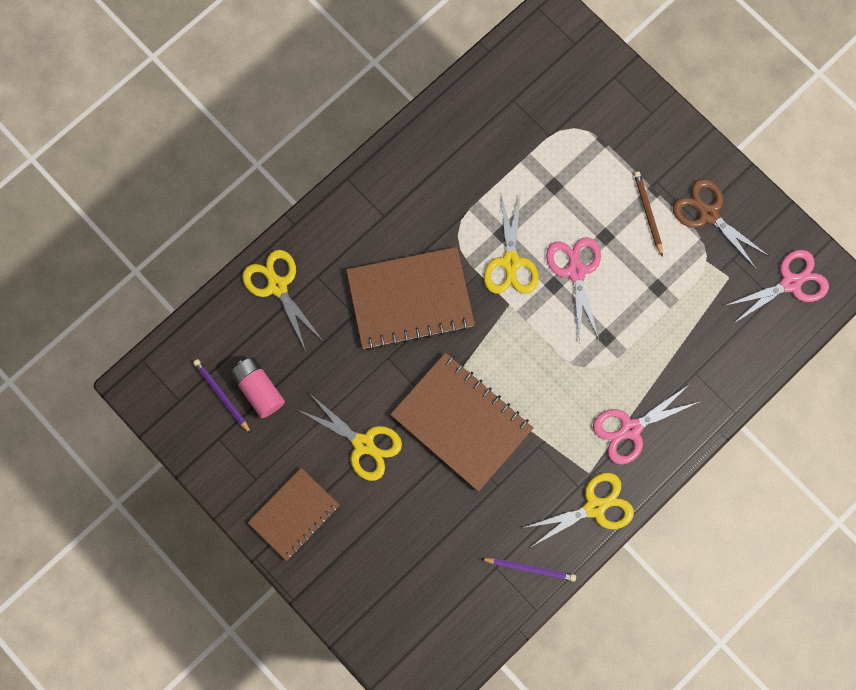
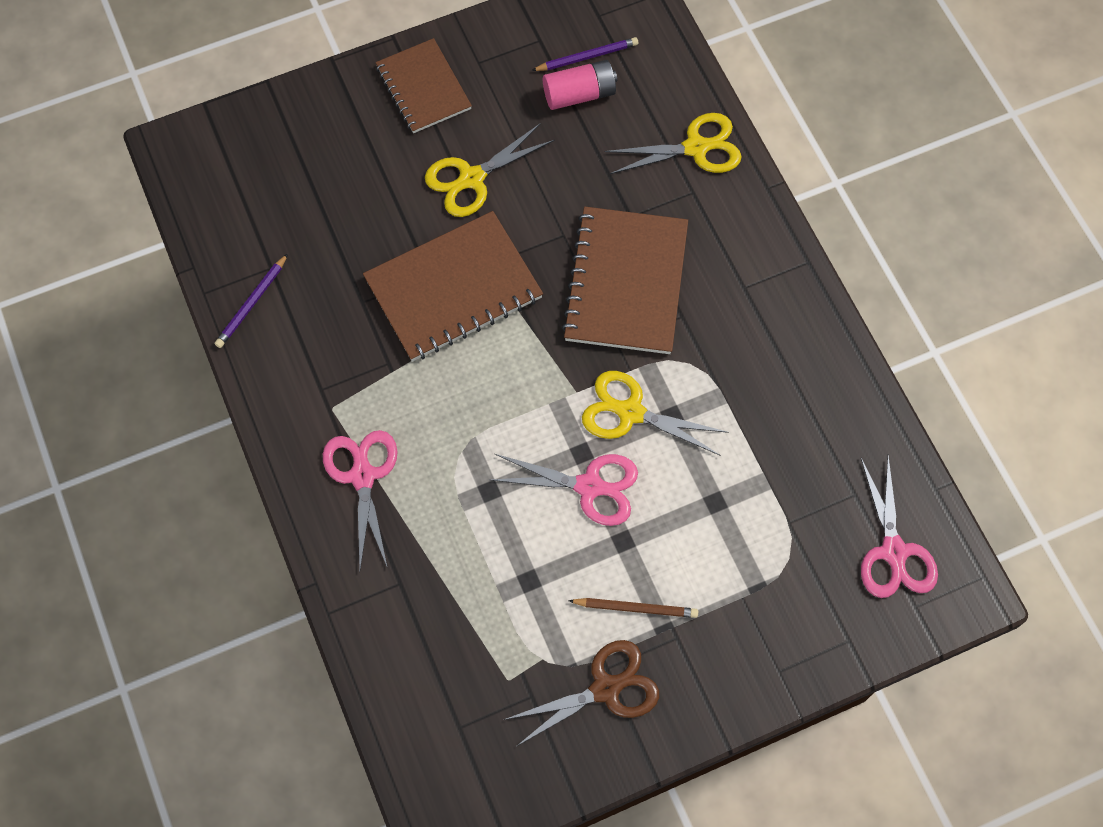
camera: 110 degrees right, 10 degrees down
(594, 507) = (288, 399): yellow scissors -> none
(790, 283) = (468, 760): pink scissors -> pink scissors (893, 551)

